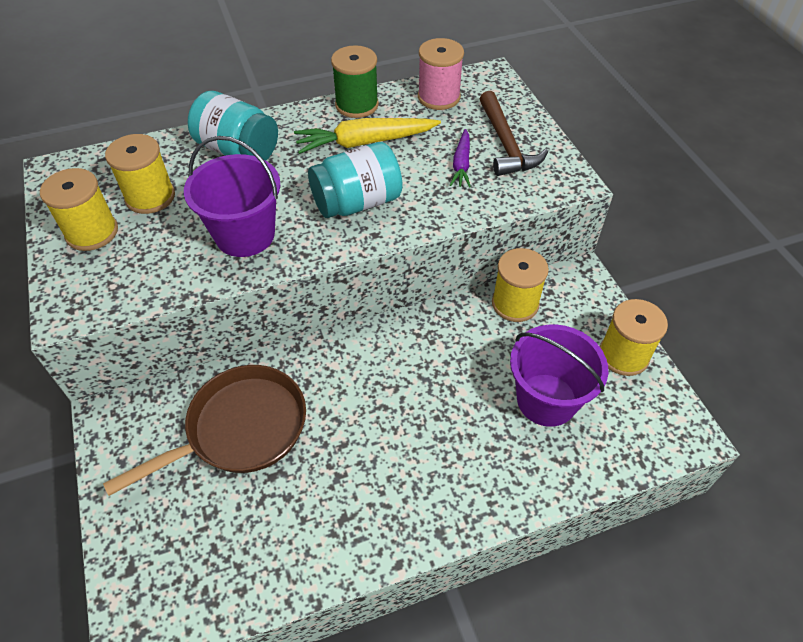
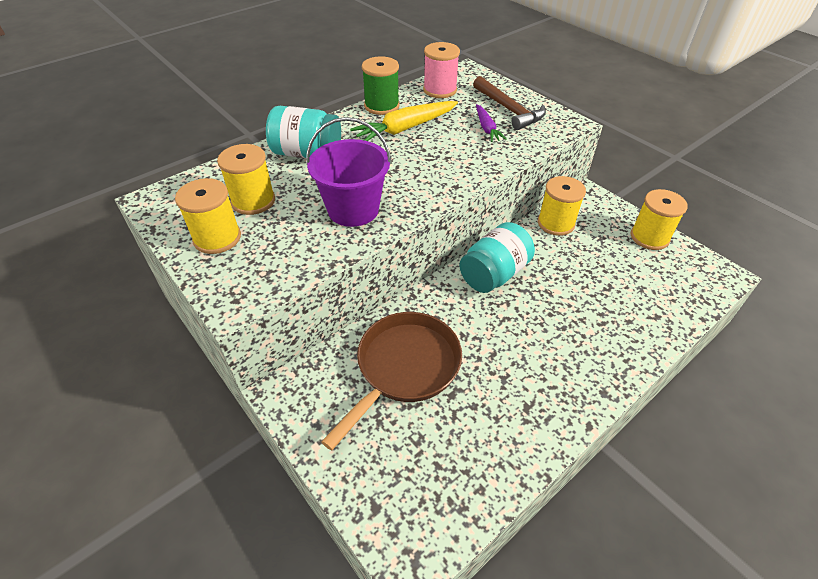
camera: 20 degrees left, 5 degrees down
(357, 203) = (427, 168): turquoise jar -> turquoise jar (494, 274)
(546, 399) = (618, 280): purple bucket -> none

